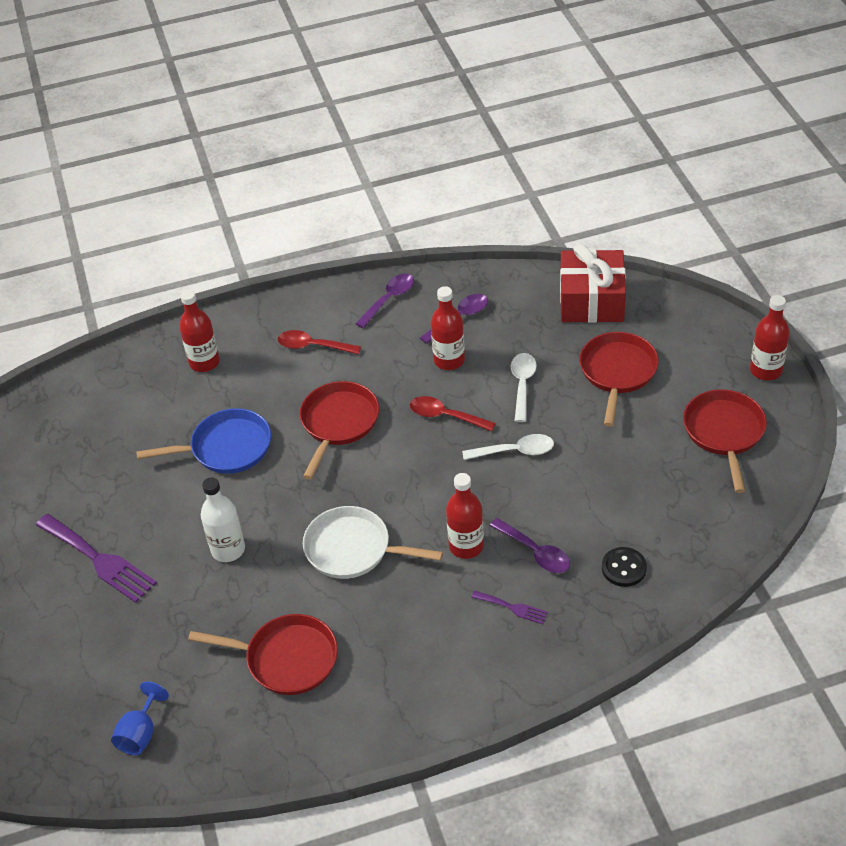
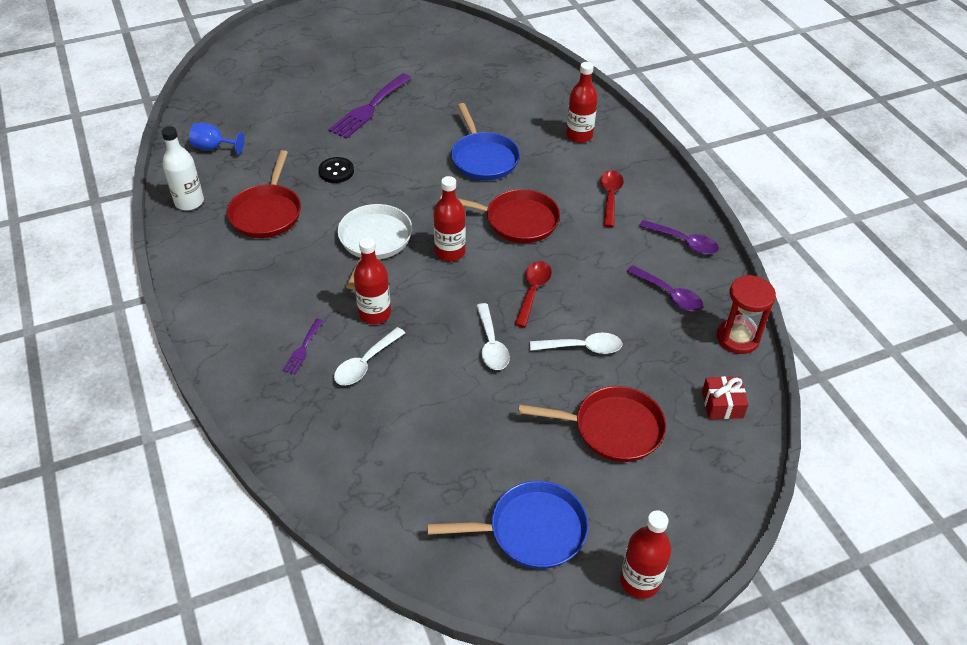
camera: 80 degrees right, 0 degrees up
(228, 549) = (376, 171): white bottle -> white bottle (189, 202)
(449, 360) = (608, 290): red bottle -> red bottle (450, 252)
(516, 280) = (737, 338): none -> red hourglass
(535, 552) = (365, 363): purple spoon -> white spoon
(591, 300) = (722, 404): red gift -> red gift, size x0.49
(624, 568) = (343, 433): black button -> black button (336, 171)
(724, 433) = (531, 530): red pan -> blue pan

